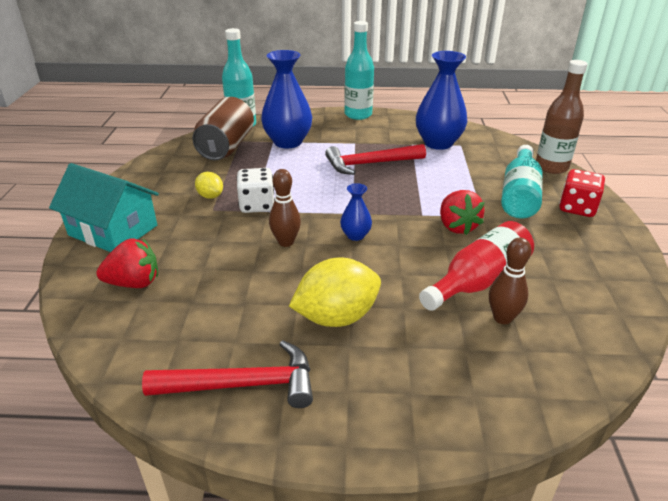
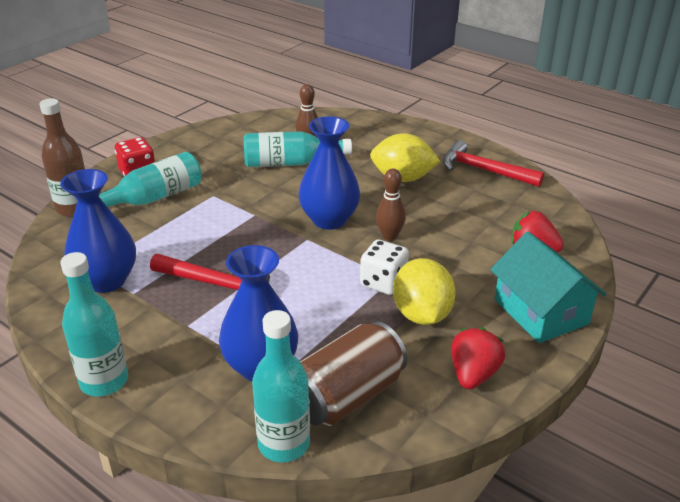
camera: 145 degrees left, 0 degrees up
(210, 196) = (421, 314): yellow lemon -> yellow lemon, size x1.92
(355, 235) = (329, 220): blue vase -> blue vase, size x2.07
(457, 227) = (245, 196): red strawberry -> red strawberry (473, 374)
(478, 280) = (290, 163): red bottle -> turquoise bottle

